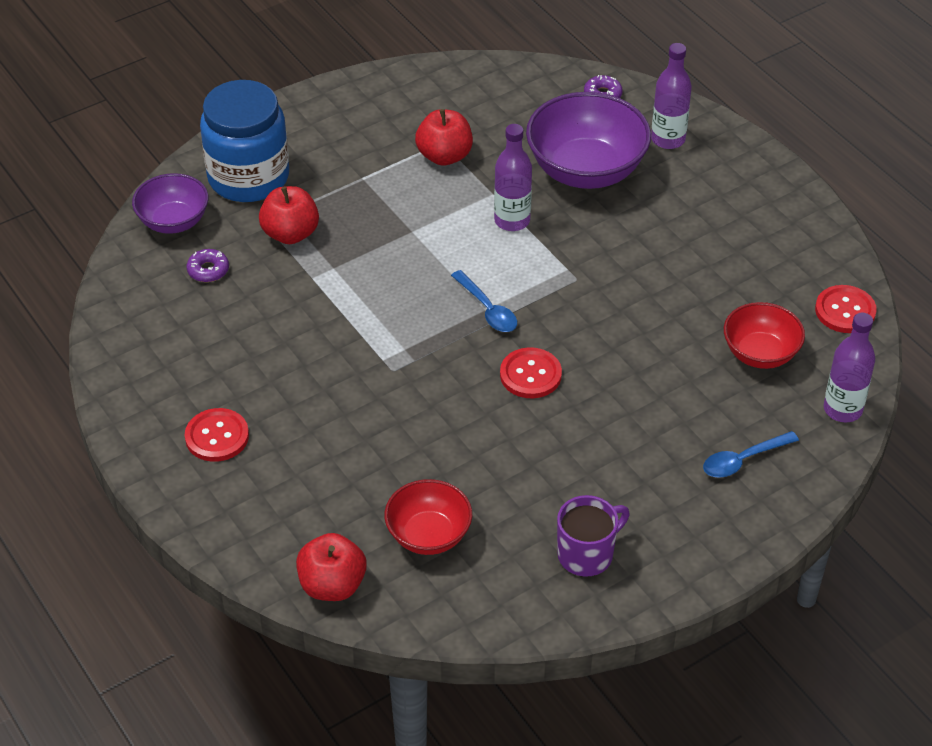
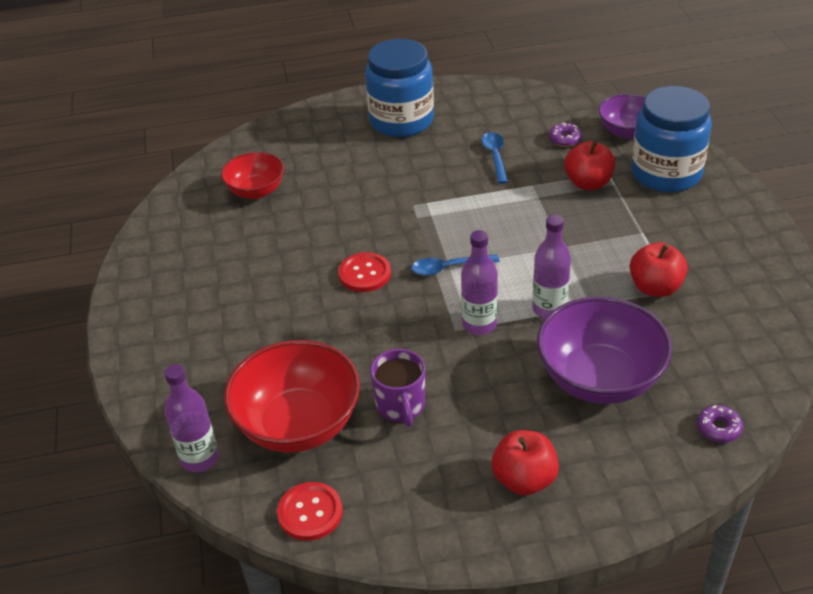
camera: 115 degrees right, 5 degrees down
(217, 436) = (401, 121): red button -> blue jar
(332, 585) = (249, 145): red apple -> red apple (524, 479)
(587, 554) = (183, 258): purple mug -> purple mug (401, 406)
(668, 139) = (626, 459): purple bottle -> purple bottle (479, 324)
(743, 460) = (197, 370): blue spoon -> blue spoon (495, 157)
(760, 353) = (298, 424): red bowl -> red bowl, size x1.67

